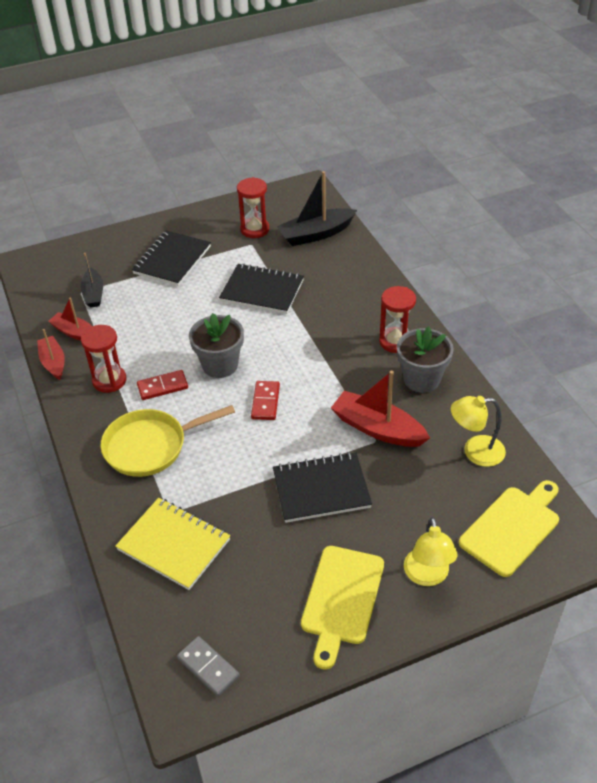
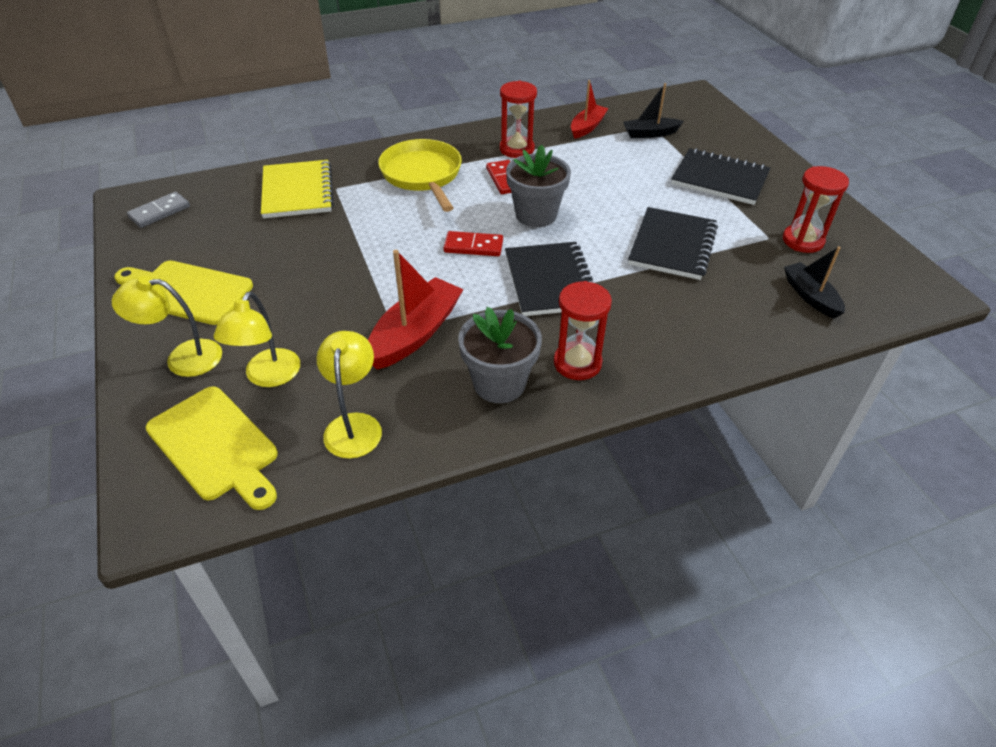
camera: 90 degrees right, 0 degrees up
(53, 362) = (544, 119): red boat -> none
(174, 545) = (297, 191): yellow notebook -> yellow notebook turned 45 degrees counterclockwise
(316, 234) = (810, 296): black boat -> black boat, size x0.63
(321, 489) = (333, 283): black notebook -> black notebook (550, 281)
(438, 511) = (268, 377): none -> yellow lamp

